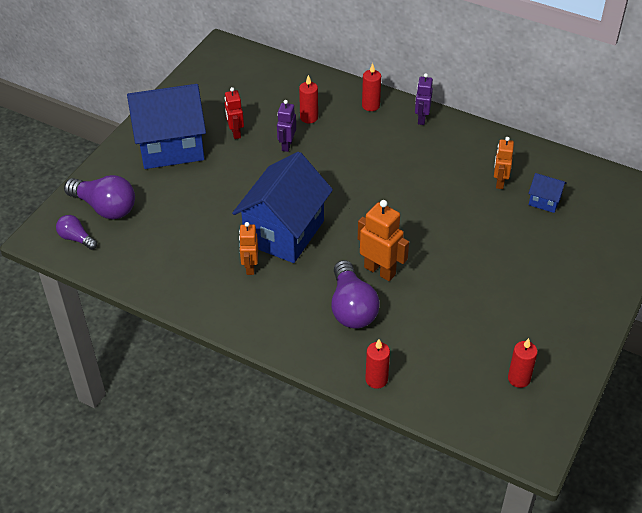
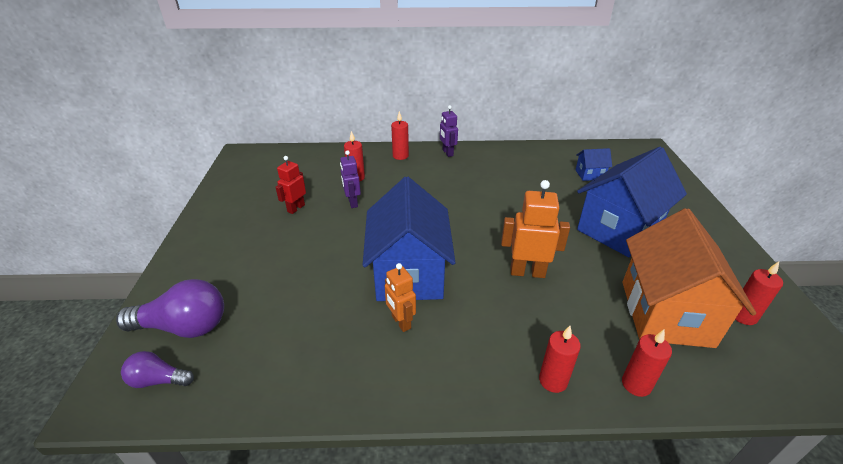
camera: 30 degrees left, 10 degrees down
(171, 147) = (235, 240): blue house -> blue house (618, 229)
(235, 133) = (296, 208): red robot -> red robot turned 75 degrees clockwise
(321, 351) = (553, 380): none -> red candle
(352, 307) = (537, 318): purple light bulb -> none
(457, 348) = (665, 313): none -> orange house
(499, 182) = (546, 173): orange robot -> none

